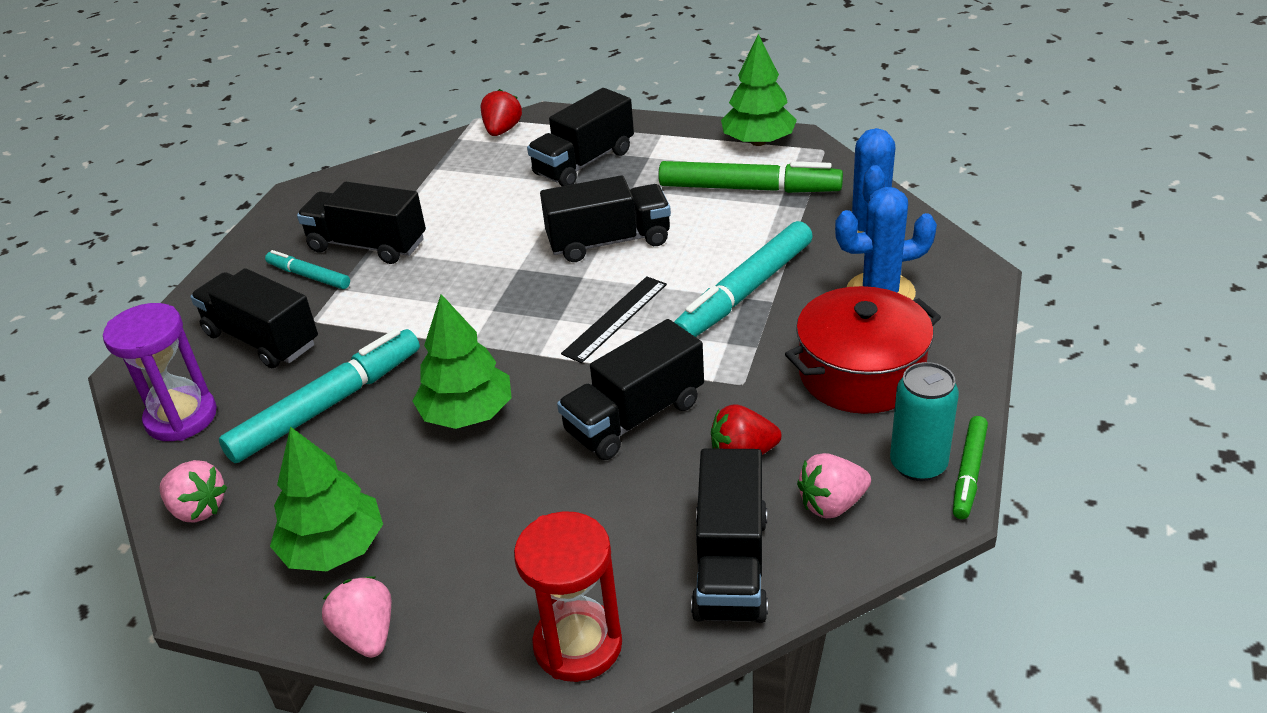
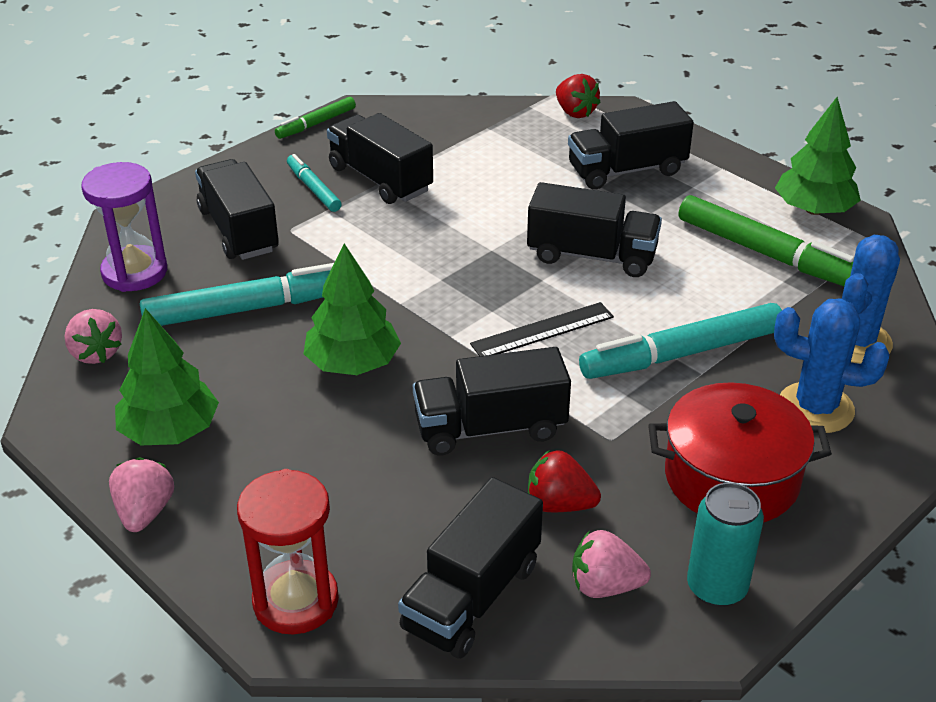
camera: 25 degrees right, 0 degrees up
(502, 130) = (575, 112): red strawberry -> red strawberry turned 105 degrees clockwise
(969, 473) = (760, 618): green marker -> green marker (316, 124)

